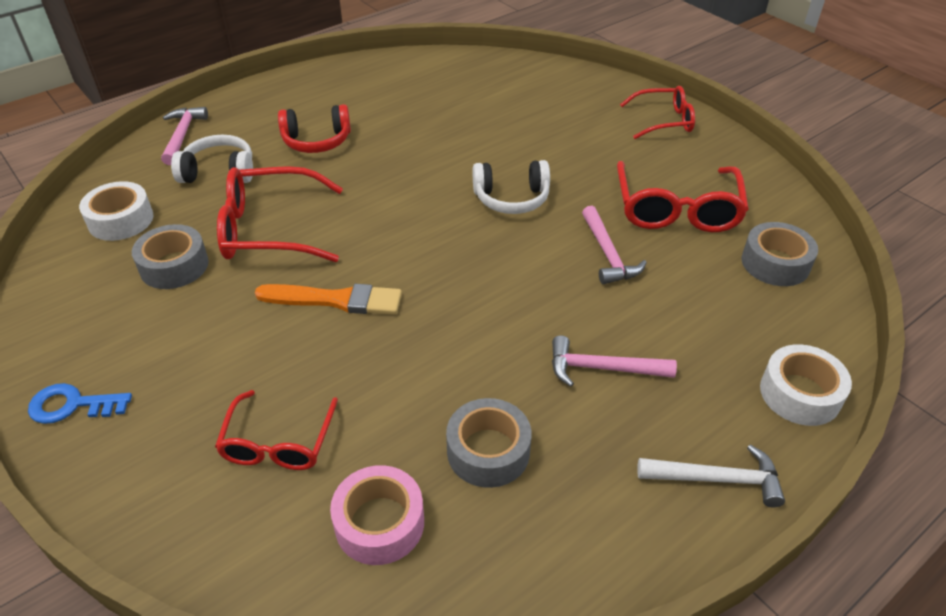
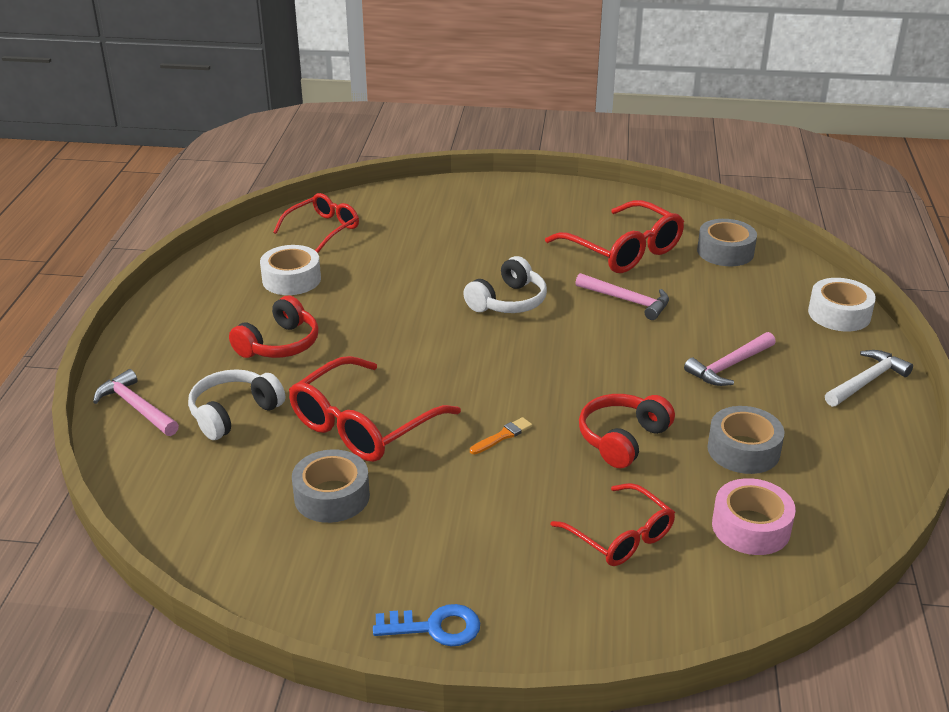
camera: 45 degrees left, 10 degrees down
(72, 405) = (435, 627): blue key -> blue key turned 135 degrees counterclockwise
(121, 220) = (212, 498): white tape -> white tape (291, 279)
(335, 300) = (502, 436): orange brush -> orange brush, size x0.50
(411, 366) = (622, 439): none -> red headphones
(664, 121) = (524, 197): red glasses -> red glasses (323, 229)

